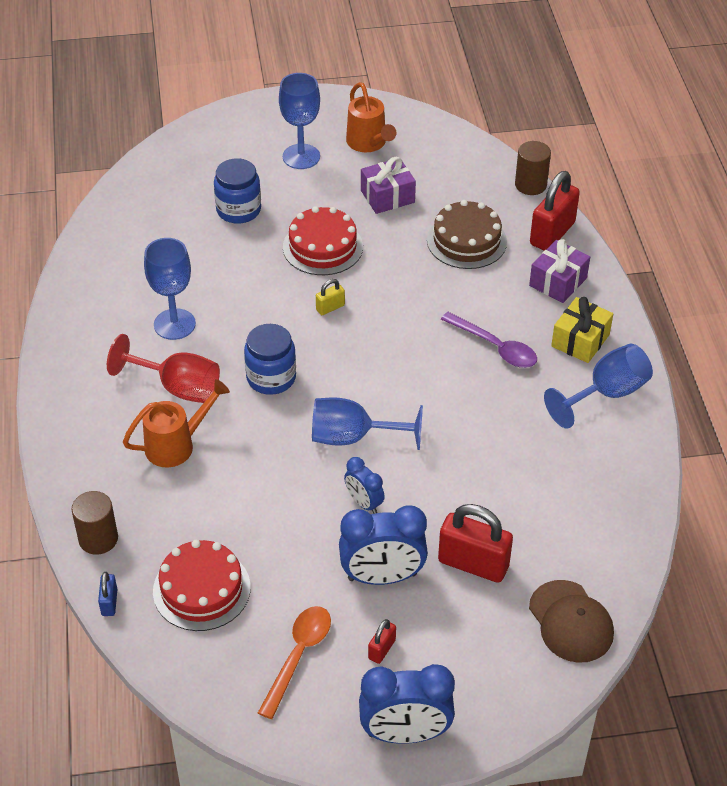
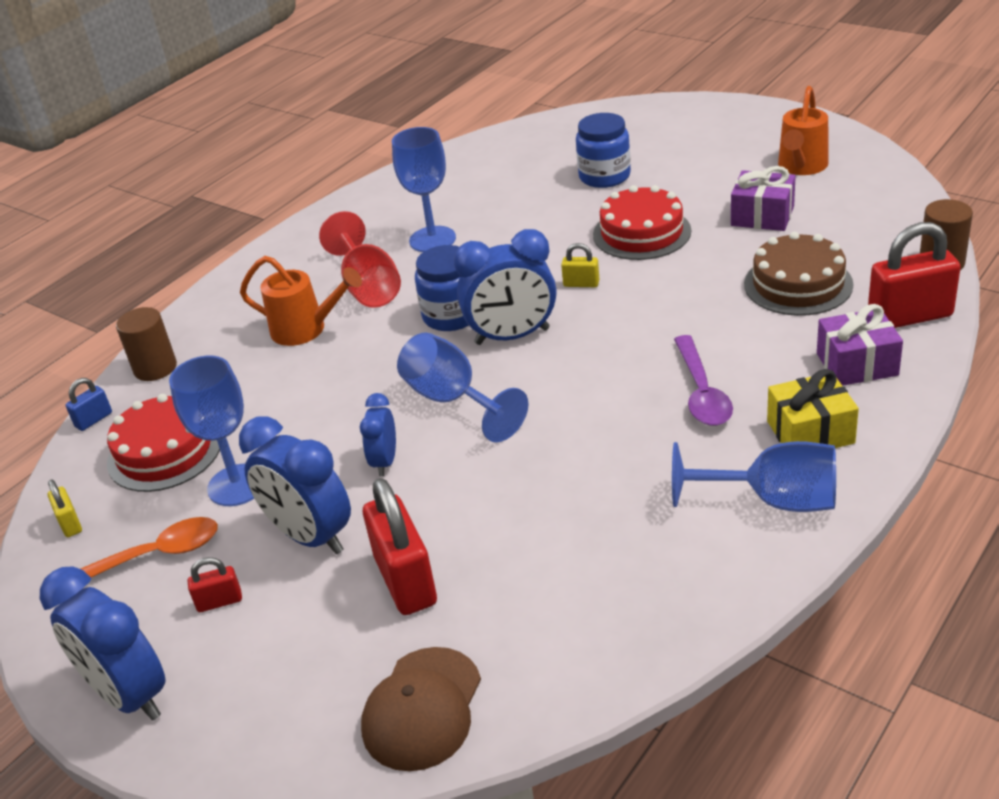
camera: 50 degrees right, 10 degrees down
(207, 675) = (70, 523): none -> yellow padlock
(301, 156) = (718, 156): blue goblet -> blue goblet (237, 485)
(333, 371) = (512, 336): none -> blue clock

